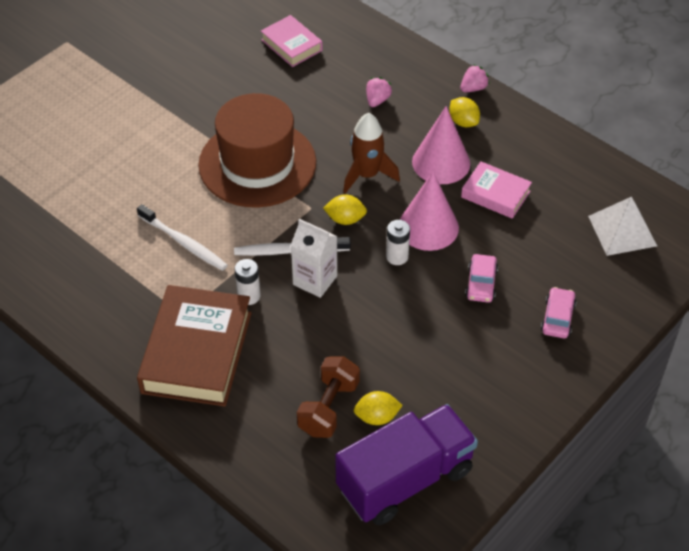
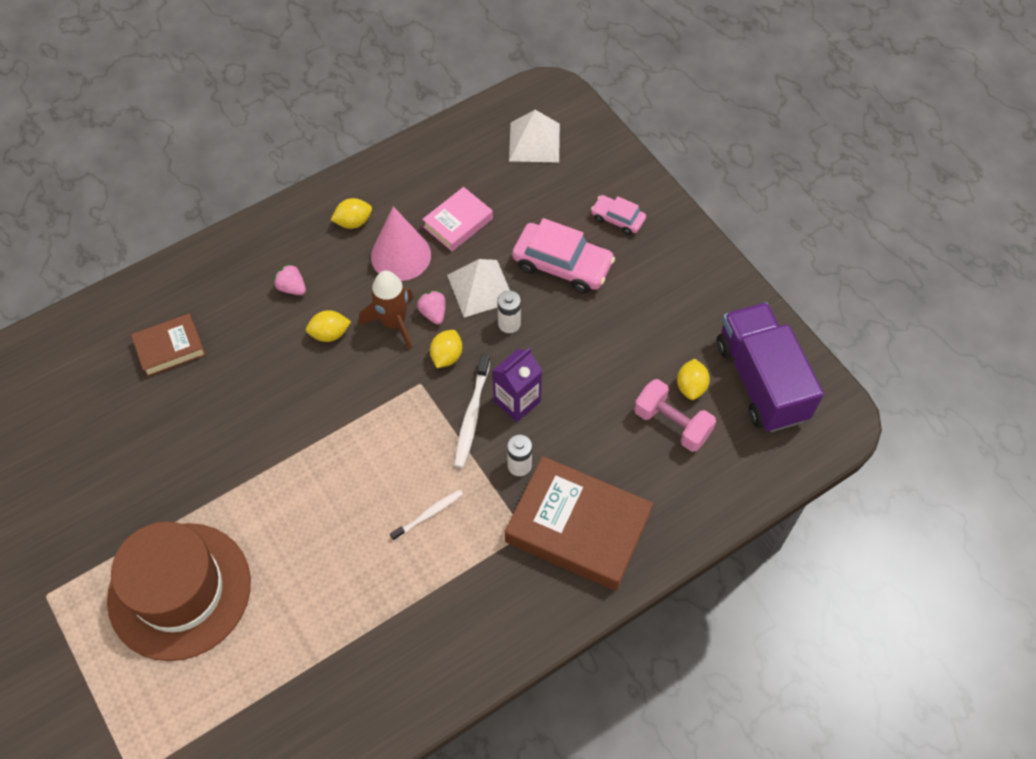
camera: 75 degrees left, 10 degrees up
(184, 243) = (429, 514): white toothbrush -> white toothbrush, size x0.66
(257, 163) = (340, 420): brown hat -> brown hat (179, 590)
(291, 45) = (170, 348): pink book -> brown book
(315, 280) = (517, 401): white carton -> purple carton
(328, 408) = (672, 424): brown dumbbell -> pink dumbbell
(340, 136) = (330, 334): none -> yellow lemon
(428, 227) = (480, 288): pink cone -> white pyramid
(473, 88) = (310, 201): pink strawberry -> pink strawberry (433, 313)
(481, 283) = (562, 265): pink car -> pink car, size x1.79

